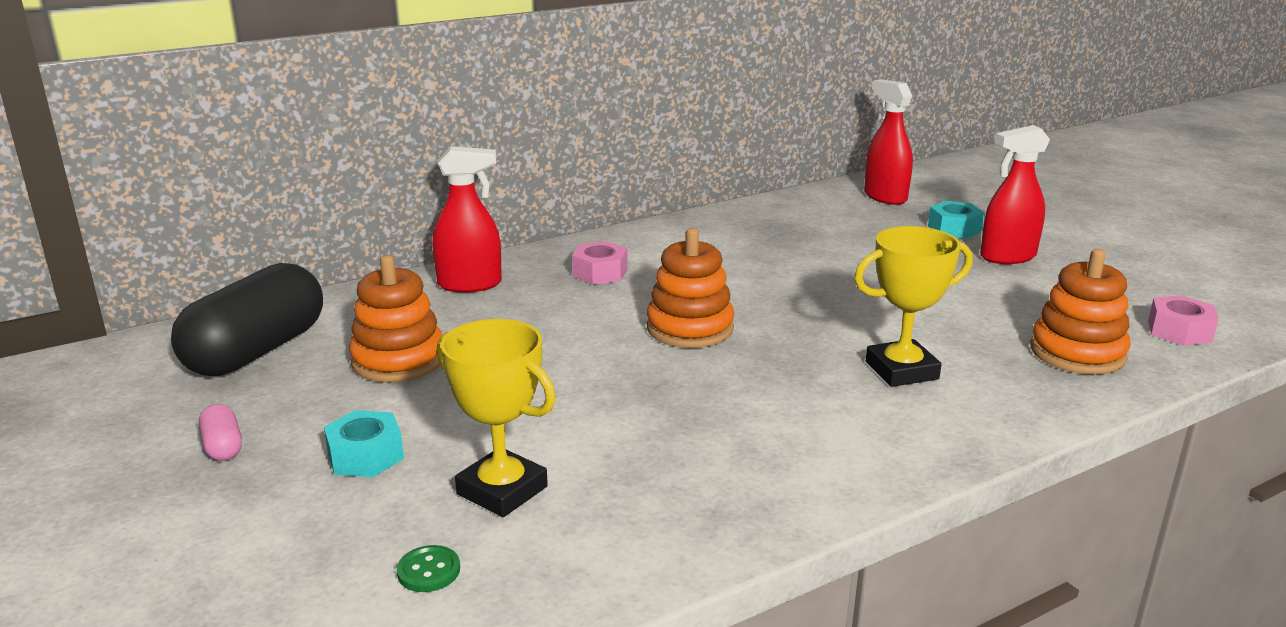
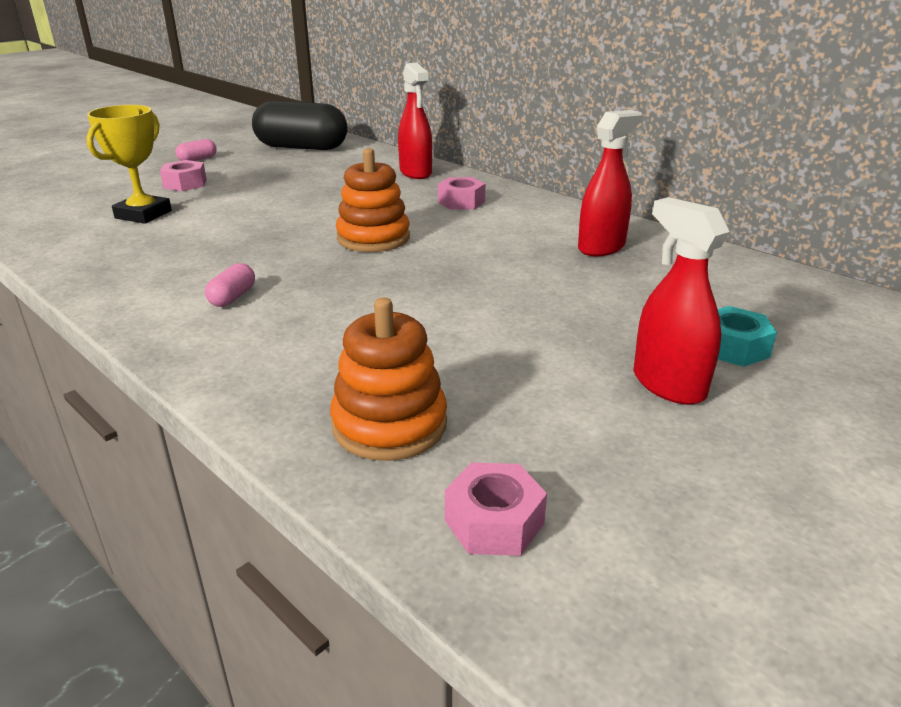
camera: 75 degrees right, 5 degrees up
(365, 456) = (185, 184): turquoise nut -> pink nut
(398, 360) = (298, 173): orange stacking toy -> none
(428, 571) = (70, 211): green button -> none
(833, 415) = (232, 297): none -> pink capsule
(885, 197) = (797, 302): red spray bottle -> red spray bottle (601, 247)
(901, 370) = (319, 322): yellow trophy -> none

